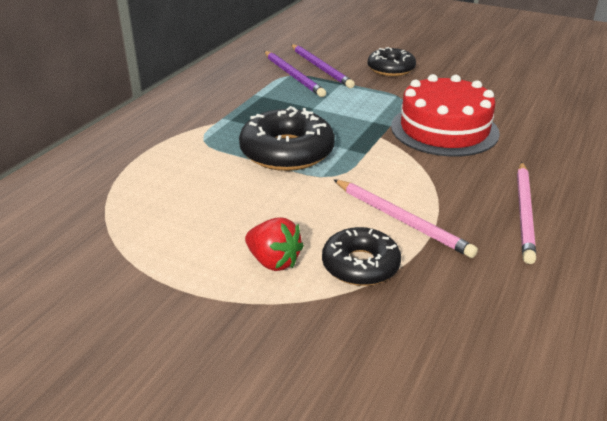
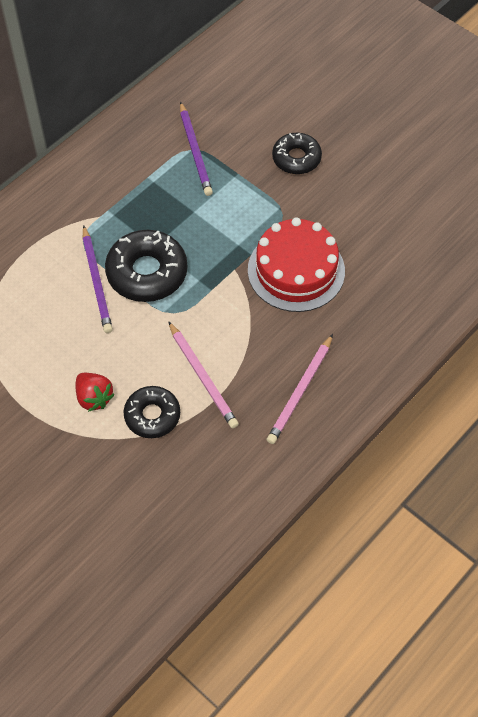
camera: 15 degrees right, 25 degrees up
(321, 68) = (227, 142): purple pencil -> purple pencil (97, 281)

